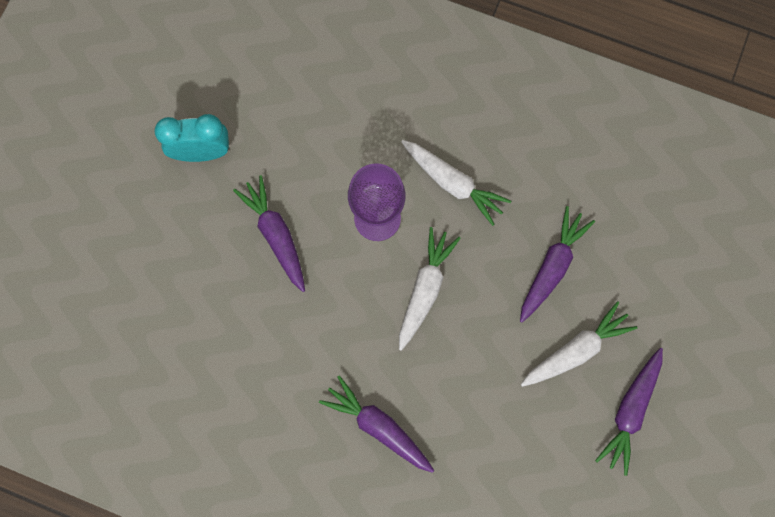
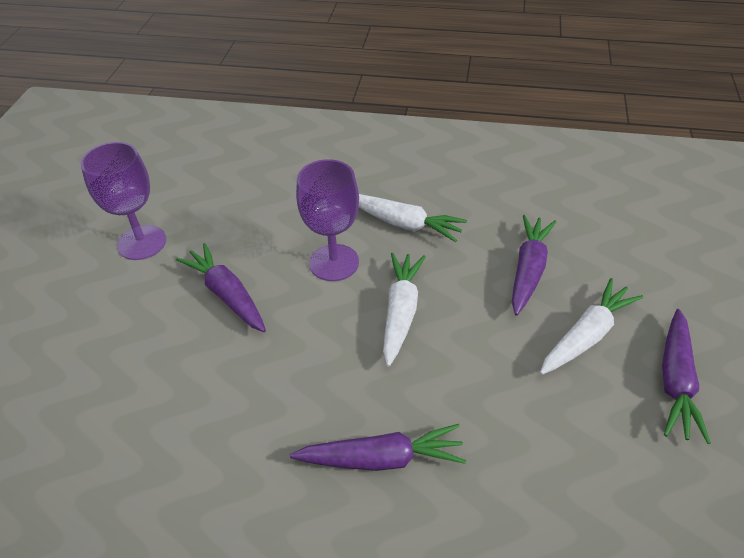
camera: 10 degrees left, 30 degrees down
(202, 152) = (142, 242): turquoise clock -> purple goblet
(378, 426) = (382, 458): purple carrot -> purple carrot turned 150 degrees clockwise

